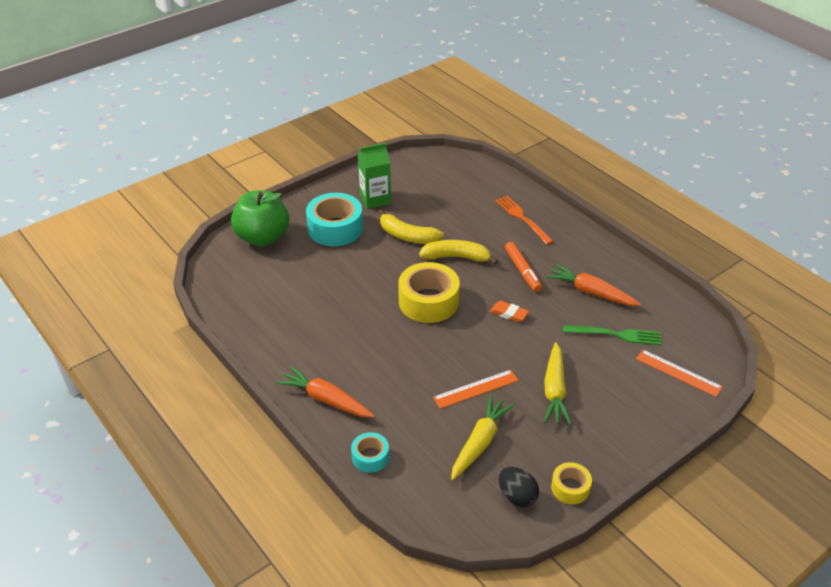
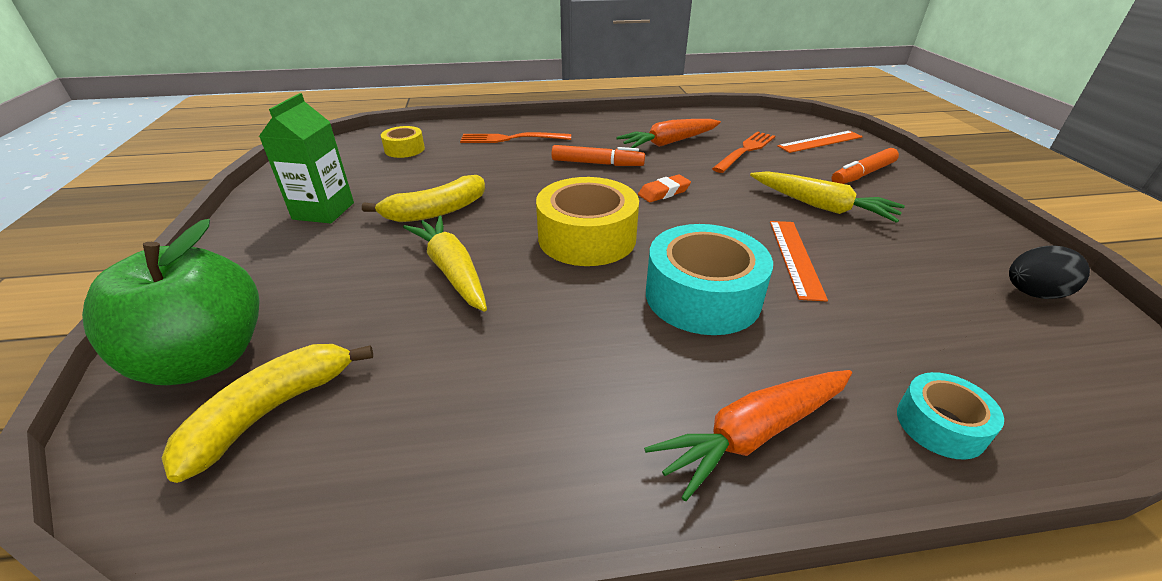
camera: 60 degrees left, 5 degrees down
(335, 228) = (324, 265): turquoise tape -> turquoise tape (702, 296)
(456, 257) = (524, 192): yellow banana -> yellow banana (271, 411)
(479, 442) = (912, 289): yellow carrot -> yellow carrot (452, 271)
(570, 488) = (1008, 249): yellow tape -> yellow tape (404, 149)
(616, 335) = (745, 150): green fork -> orange fork
(632, 405) = (862, 174): none -> orange marker

